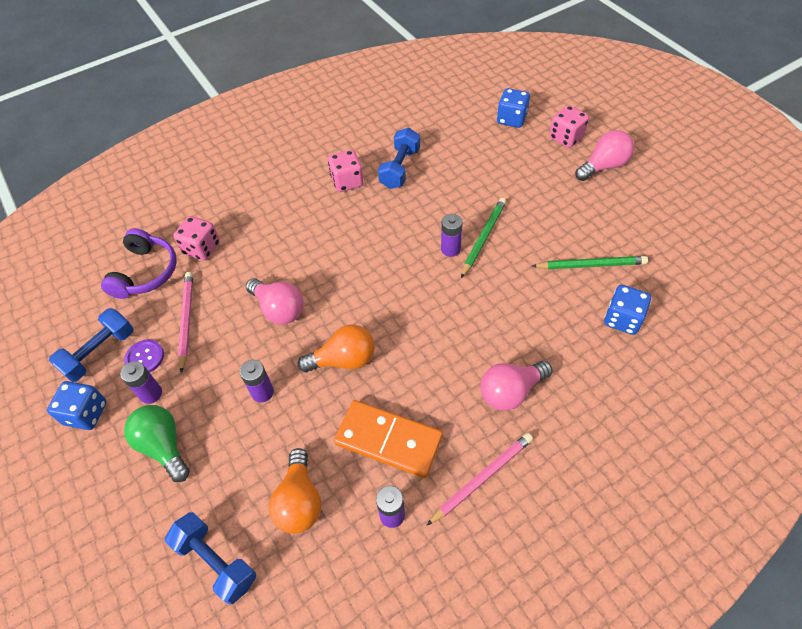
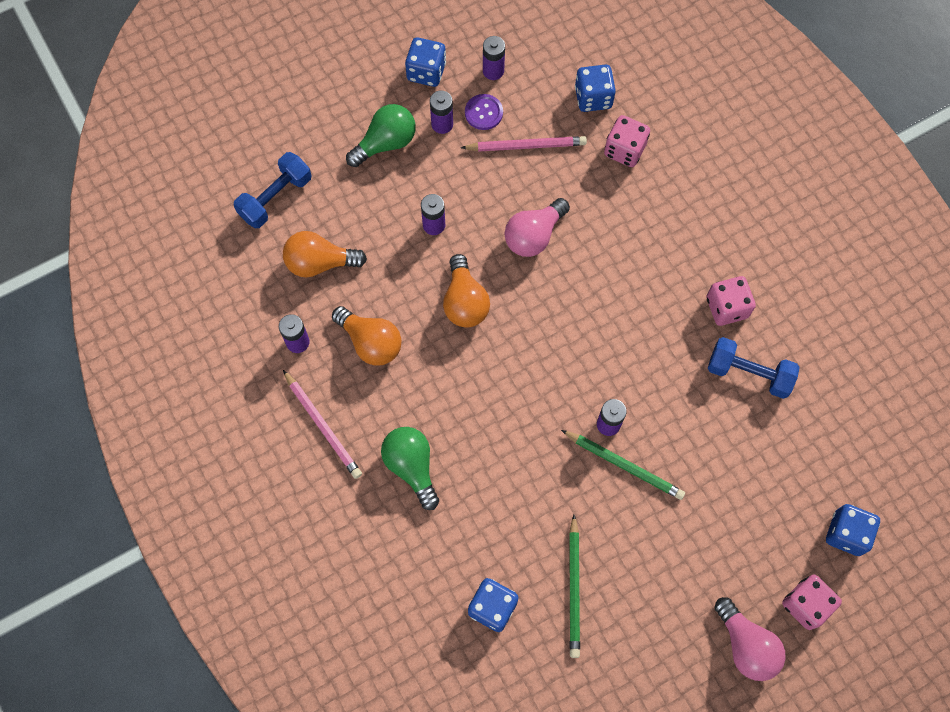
camera: 90 degrees right, 15 degrees up
(99, 352) = (493, 71): blue dumbbell -> purple battery
(146, 272) = (593, 97): purple headphones -> blue dice
(388, 440) = (371, 342): orange domino -> orange light bulb
(511, 391) = (411, 467): pink light bulb -> green light bulb

